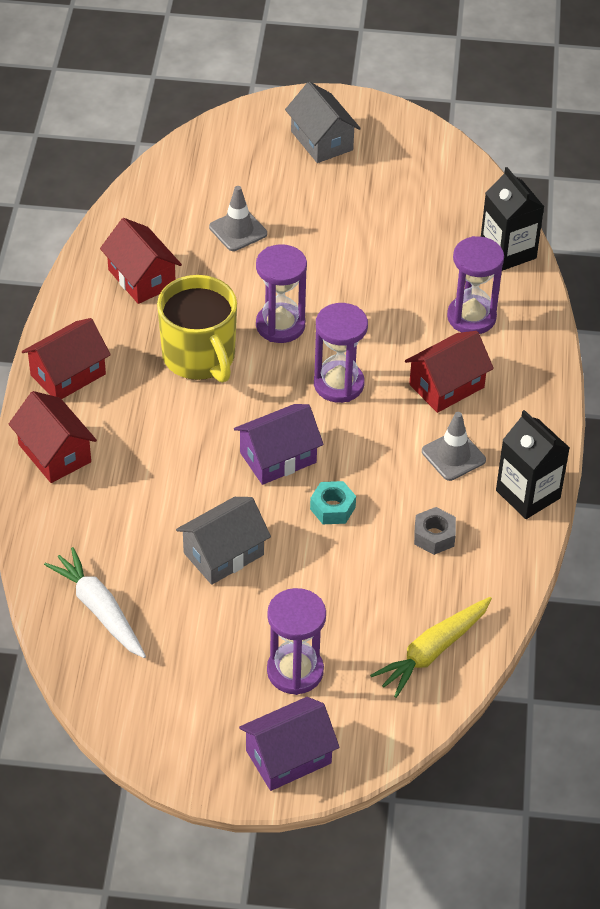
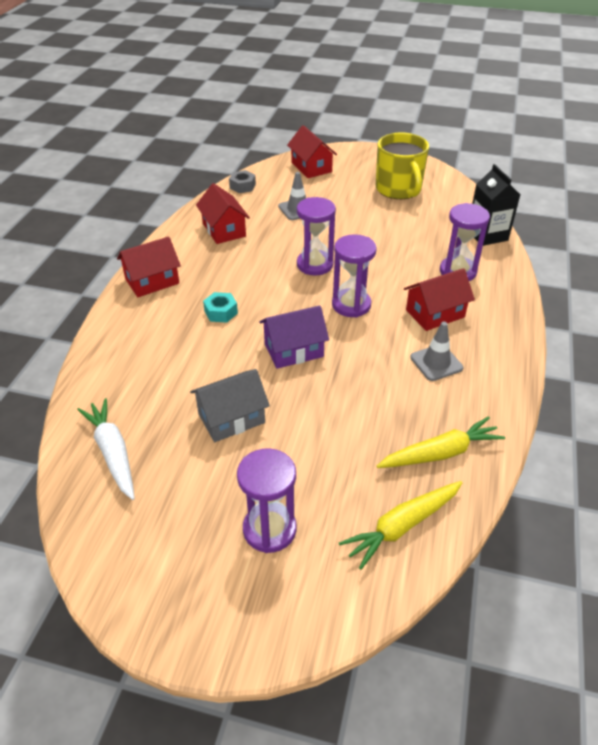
camera: 10 degrees right, 5 degrees down
(54, 453) = (122, 331): red house -> red house (311, 167)
(199, 357) = (251, 279): yellow mug -> yellow mug (399, 189)
(288, 757) = (244, 618): purple house -> none
(322, 141) = (364, 168): grey house -> none
(332, 508) = (330, 392): turquoise nut -> turquoise nut (221, 312)
(434, 536) = (414, 423): grey nut -> grey nut (242, 186)
(466, 568) = (440, 453): none -> yellow carrot
(528, 494) = (498, 398): black carton -> none

